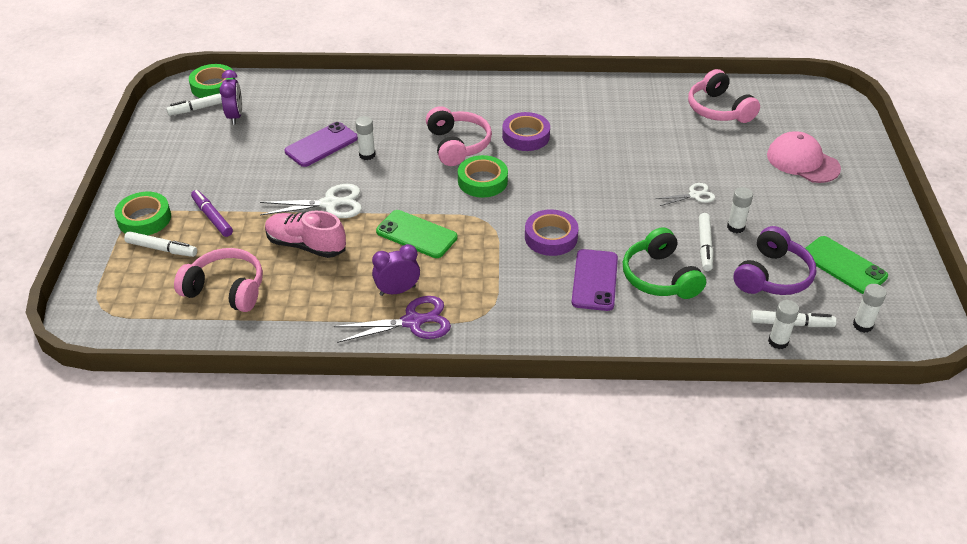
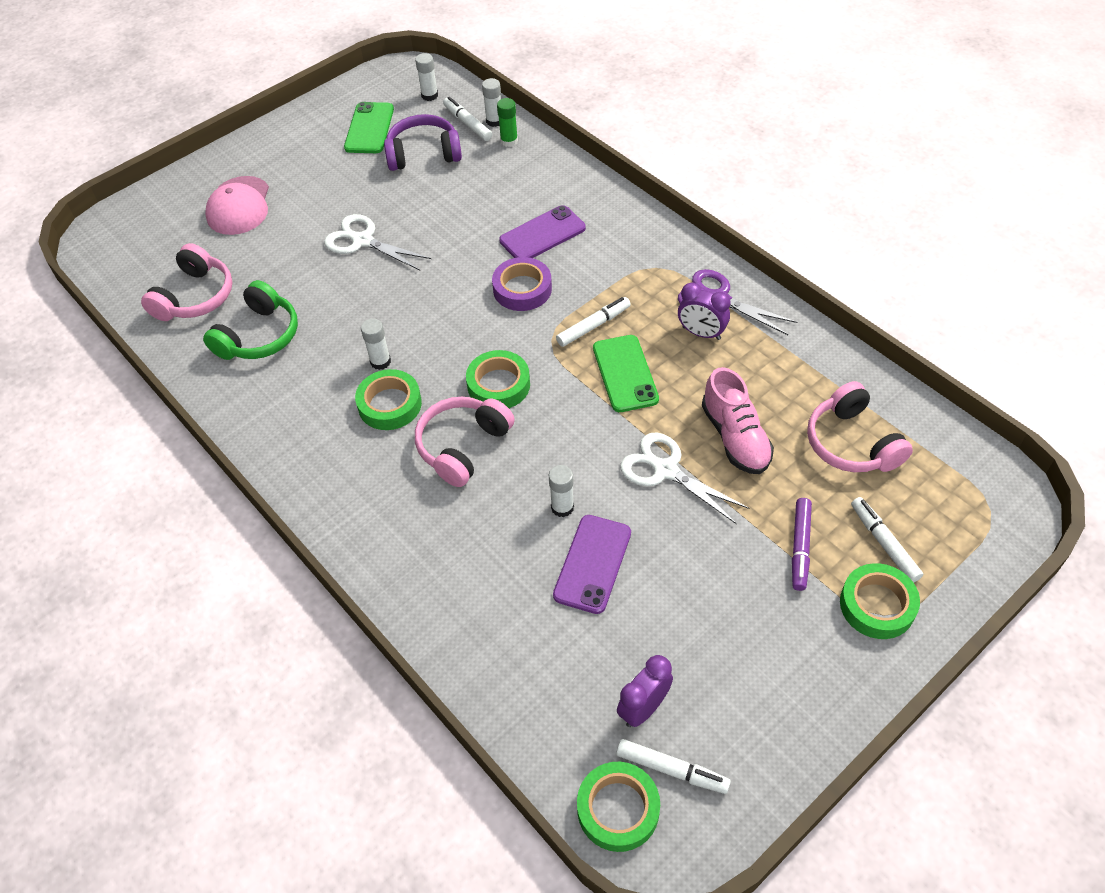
camera: 130 degrees left, 10 degrees up
(321, 145) = (592, 564): purple phone -> purple phone turned 75 degrees counterclockwise
(526, 136) = (390, 404): purple tape -> green tape
(659, 277) = (495, 204): green headphones -> green headphones (259, 336)
(694, 195) = (363, 241): white scissors -> white scissors, size x1.70
(705, 246) = (427, 202): white marker -> white marker (593, 326)
(735, 227) = (382, 198): white glue stick -> white glue stick (380, 362)
(737, 333) = (509, 141): none -> green glue stick

